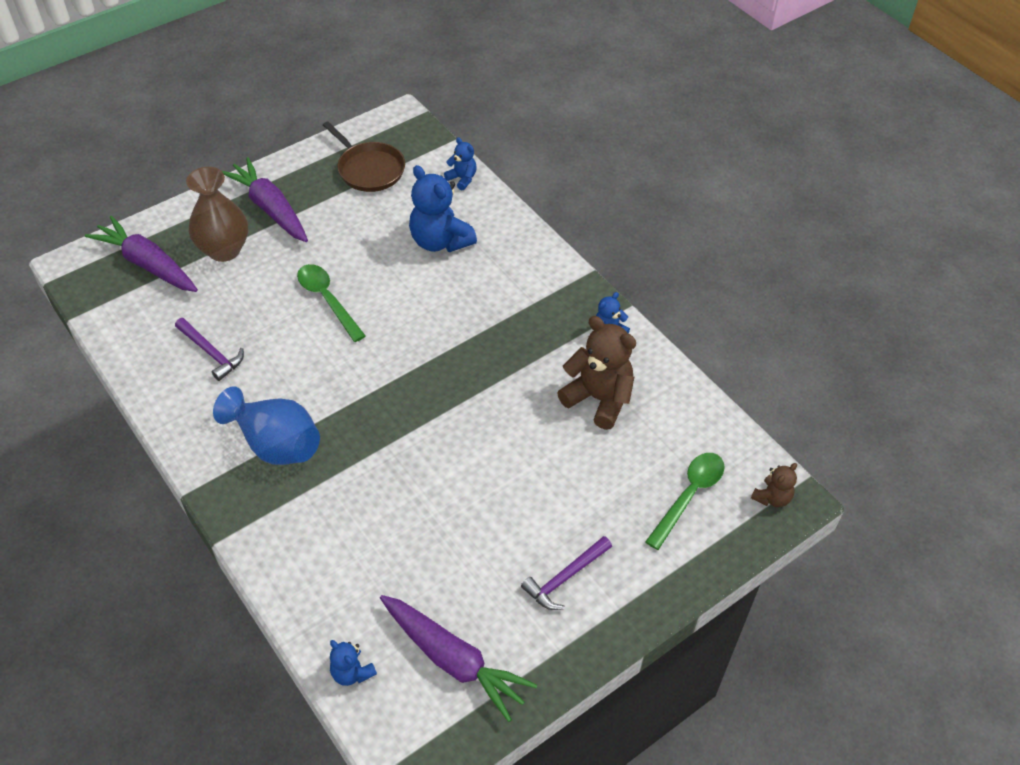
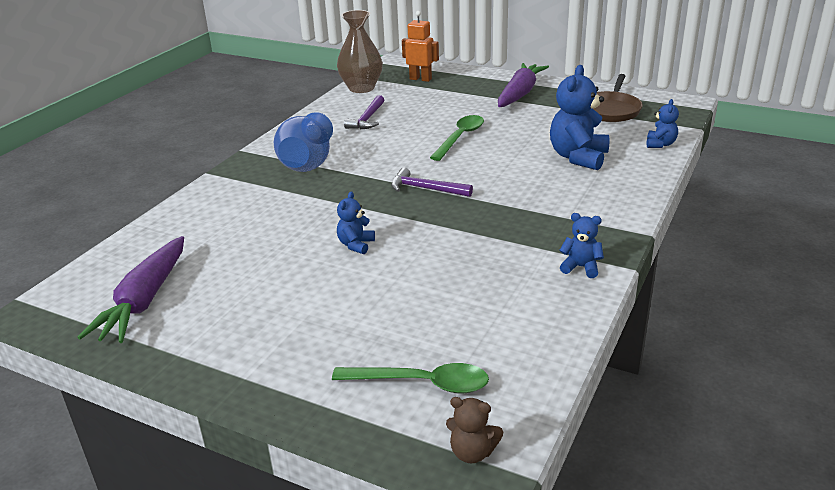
camera: 65 degrees right, 20 degrees down
(147, 264) = (420, 79): purple carrot -> orange robot
(224, 250) = (462, 94): brown vase -> brown vase (361, 88)
(352, 672) = (115, 258): blue teddy bear -> blue teddy bear (356, 245)
(564, 578) = (263, 333): purple hammer -> purple hammer (425, 188)
(598, 399) = (493, 286): brown teddy bear -> none

